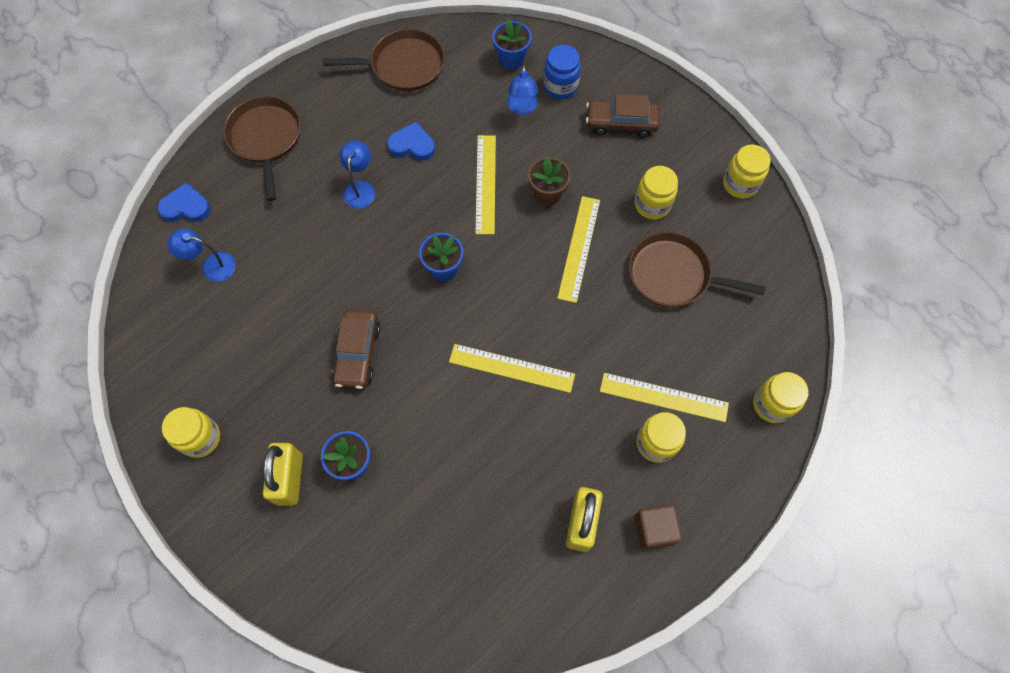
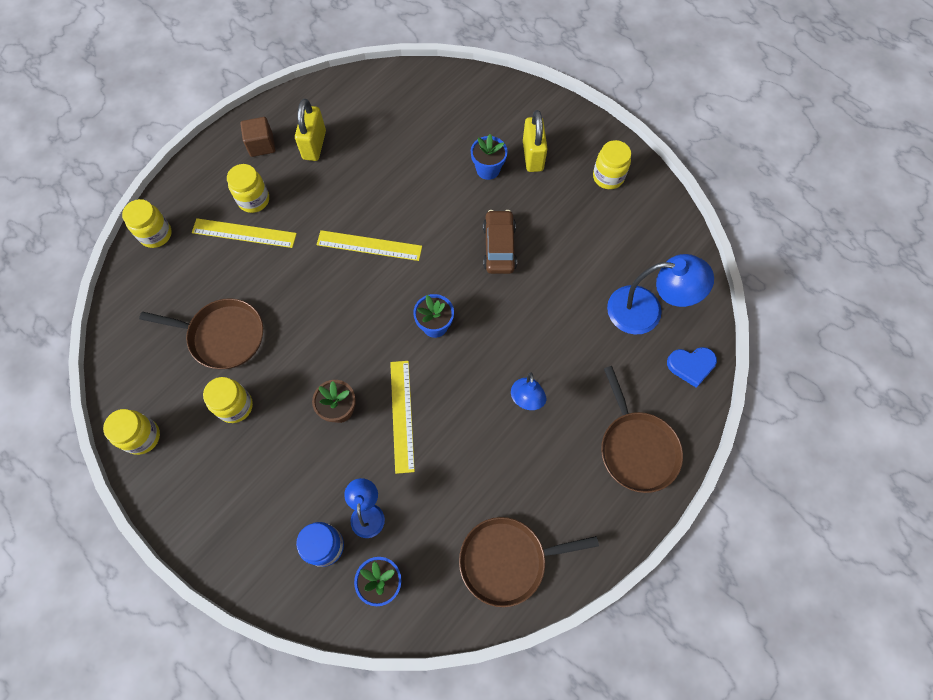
camera: 175 degrees right, 0 degrees up
(212, 265) = (646, 311): blue lamp -> blue lamp, size x1.77
(412, 145) = (482, 454): blue heart -> none
(579, 248) = (309, 355): yellow ruler -> none
(621, 123) = (259, 501): brown car -> none

